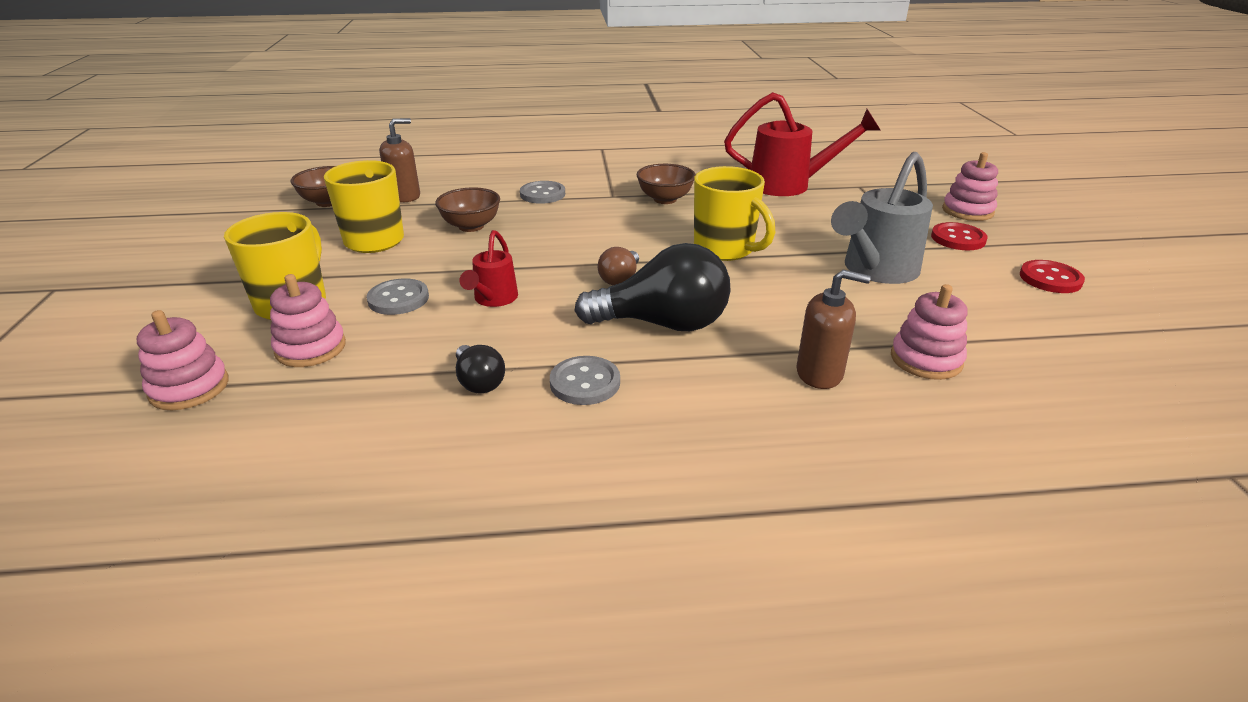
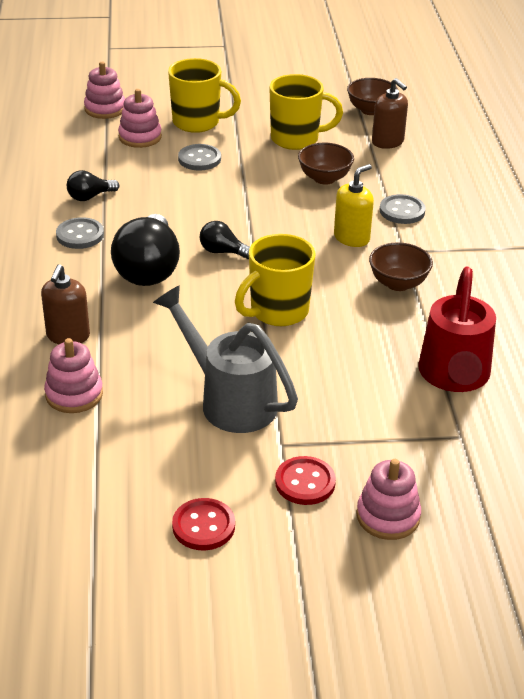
camera: 90 degrees right, 5 degrees up
(493, 300) = (194, 196): red watering can -> none
(590, 216) = (352, 238): none -> yellow soap dispenser
(620, 279) = (223, 252): brown light bulb -> black light bulb

